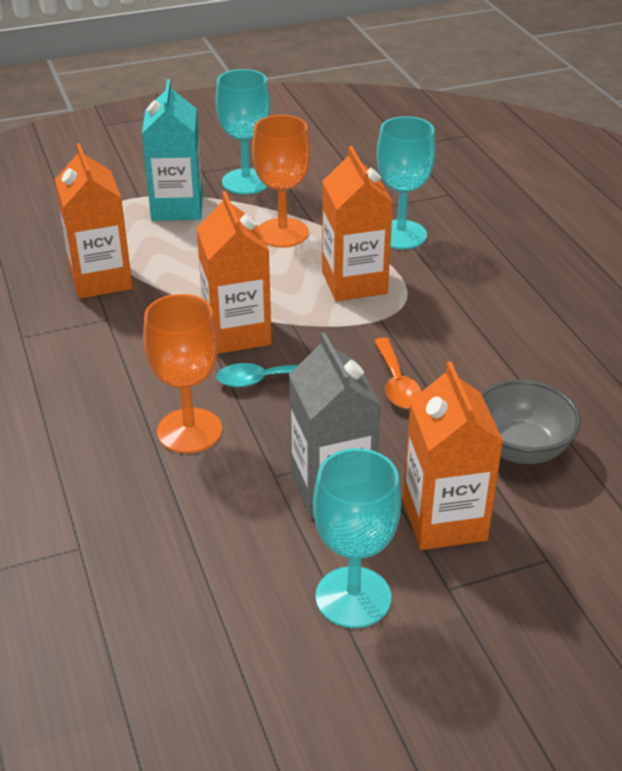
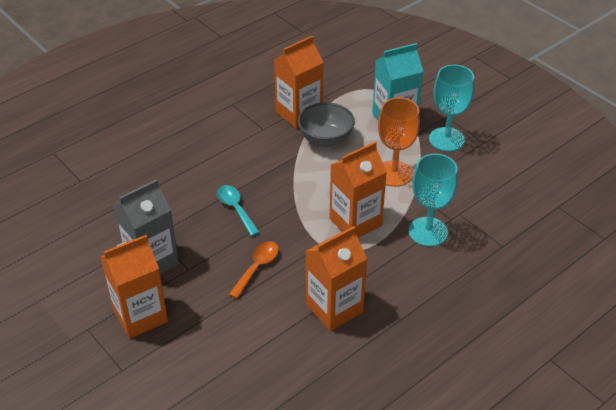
camera: 70 degrees right, 5 degrees up
(189, 431) = (178, 191): orange goblet -> none
(237, 333) = (274, 184): orange carton -> orange carton (334, 308)
(353, 597) = (71, 290): turquoise goblet -> none
(397, 383) = (257, 267): orange spoon -> orange spoon turned 150 degrees clockwise
(520, 449) = (216, 340): grey bowl -> grey bowl (325, 139)

